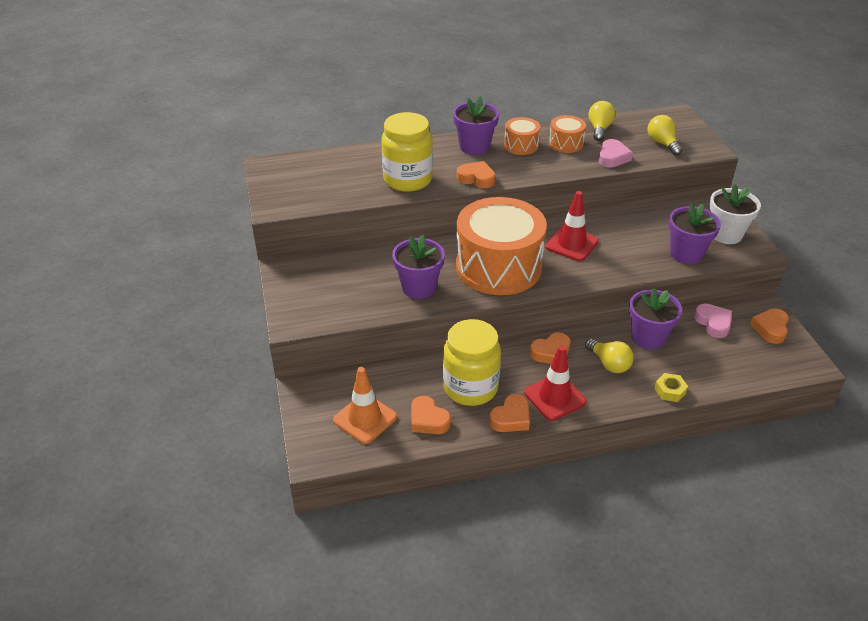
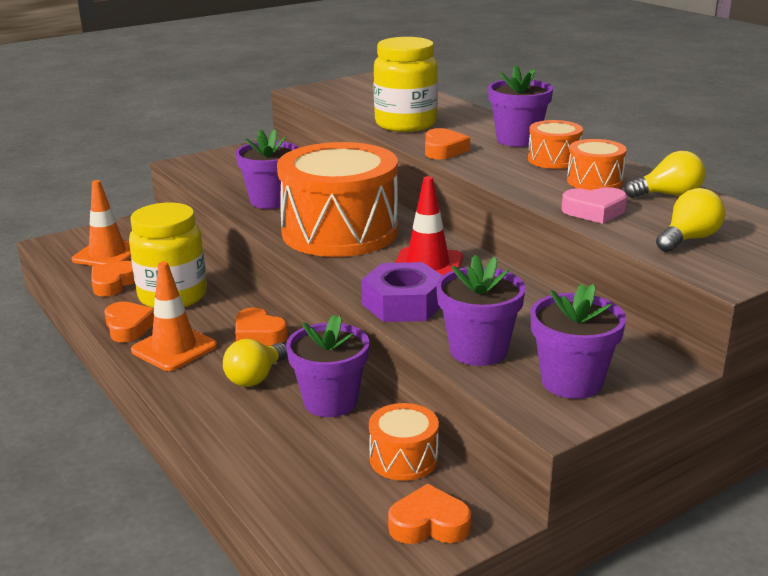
camera: 70 degrees right, 15 degrees down
(511, 418) = (129, 327): orange heart -> orange heart turned 135 degrees counterclockwise
(555, 397) = (174, 348): red traffic cone -> orange traffic cone
(620, 265) = (403, 303): none -> purple nut
(670, 391) = (218, 433): yellow nut -> none
(713, 323) = (403, 459): pink heart -> orange drum
(726, 234) = (572, 382): white flower pot -> purple flower pot

